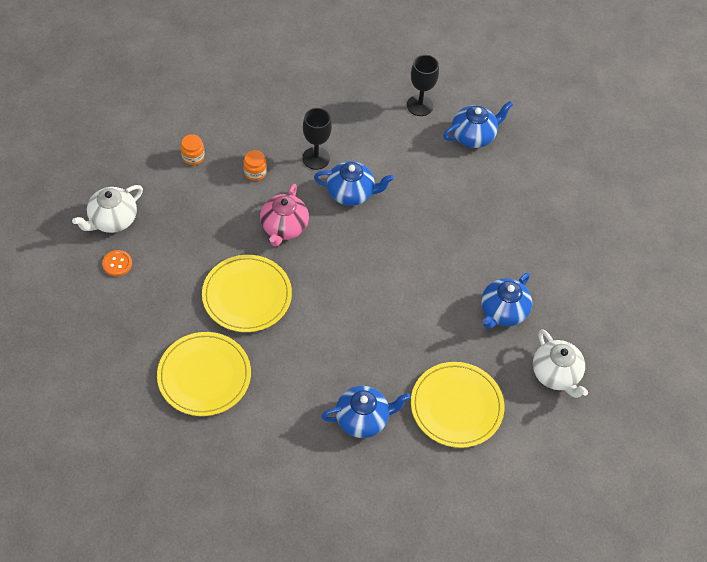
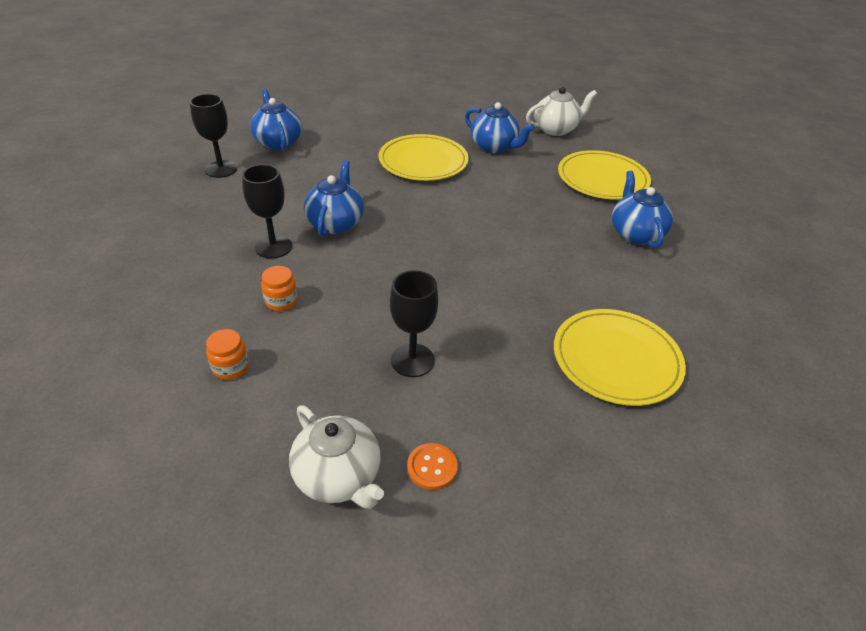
camera: 85 degrees left, 15 degrees down
(201, 251) = (412, 360): none -> black goblet
(247, 295) = (486, 315): yellow plate -> yellow plate (423, 161)
(284, 227) = (380, 278): pink teapot -> none

